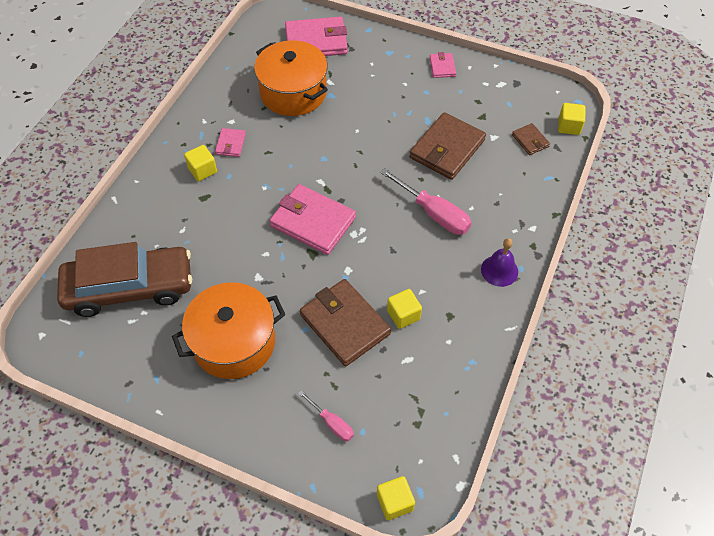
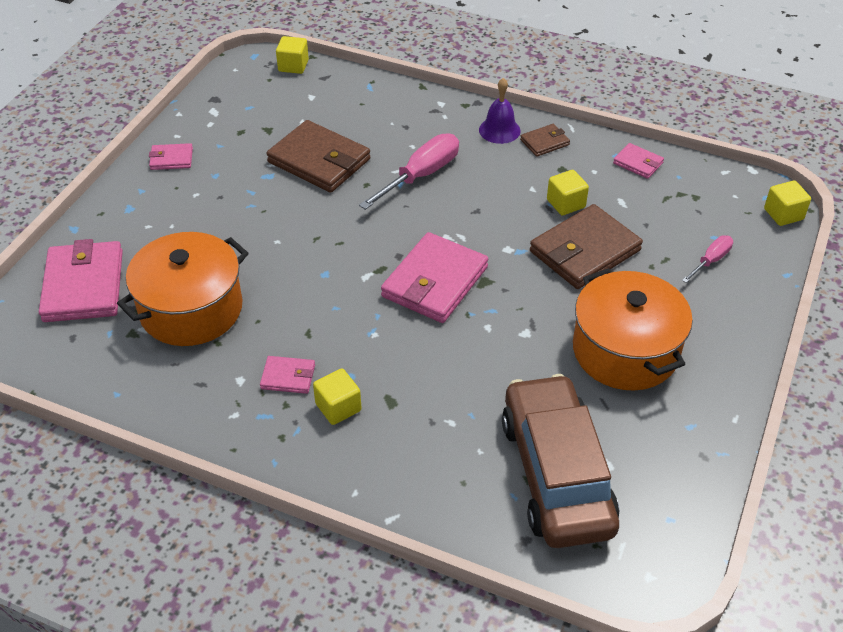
camera: 90 degrees left, 10 degrees down
(462, 379) = (638, 163): none -> pink wallet
(530, 141) = (312, 95): brown wallet -> brown wallet (544, 142)

